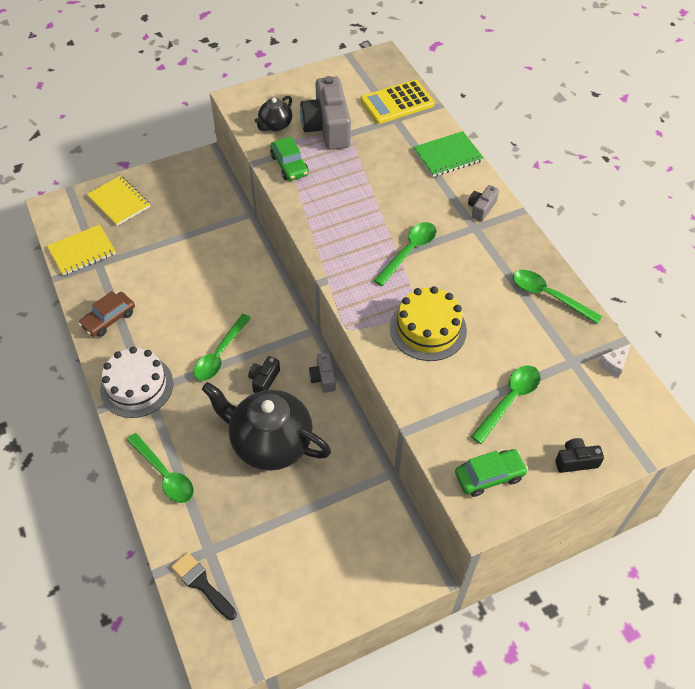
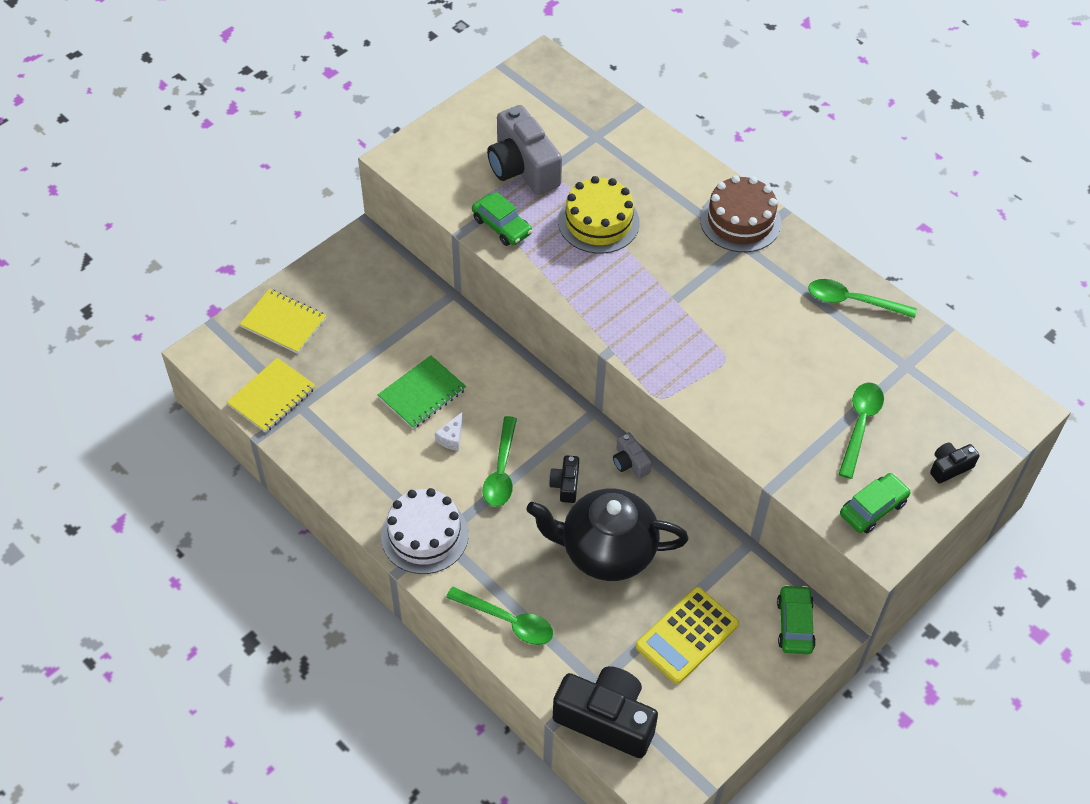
camera: 20 degrees left, 0 degrees up
(109, 319) = (349, 468): brown car -> none
(202, 584) = (606, 719): black brush -> black camera
(275, 125) = (460, 180): black teapot -> none
(397, 103) = (588, 115): yellow calculator -> yellow calculator (687, 635)
(397, 555) = (794, 624): none -> green car
(409, 252) = (685, 293): green spoon -> none
(428, 329) = (744, 374): yellow cake -> yellow cake (598, 222)
(447, 156) = (675, 167): green notebook -> green notebook (422, 393)
(481, 208) = (740, 221): grey camera -> brown cake
(614, 364) = (947, 356): white cheese -> white cheese (451, 437)

